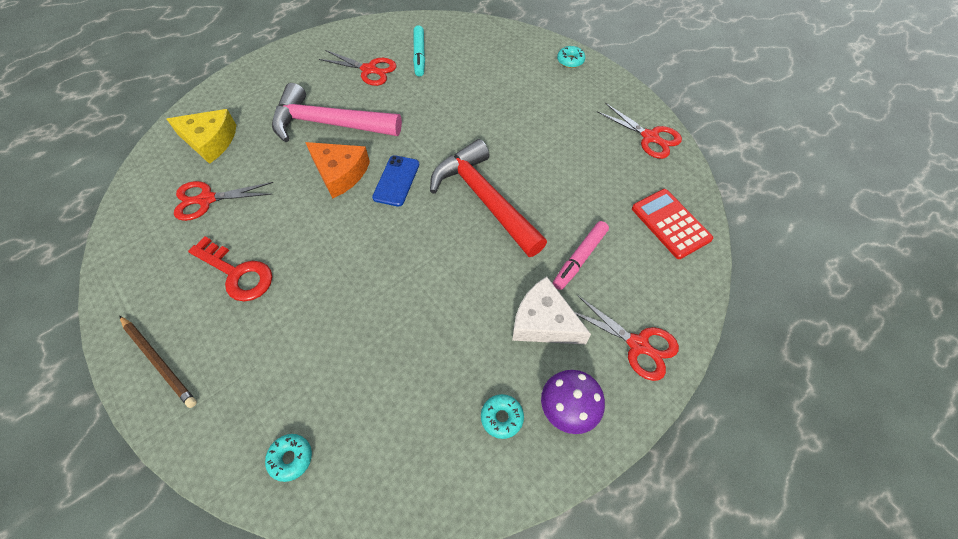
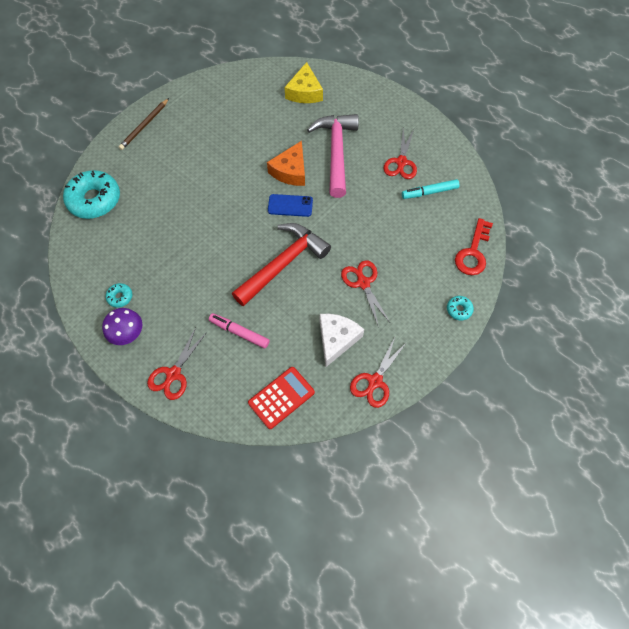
camera: 80 degrees right, 5 degrees up
(207, 199) = (255, 107): red scissors -> red scissors (363, 283)
(237, 273) = (203, 141): red key -> red key (473, 252)
(291, 458) = (94, 200): turquoise donut -> turquoise donut, size x2.27
(544, 322) = (185, 314): white cheese -> white cheese (336, 339)

